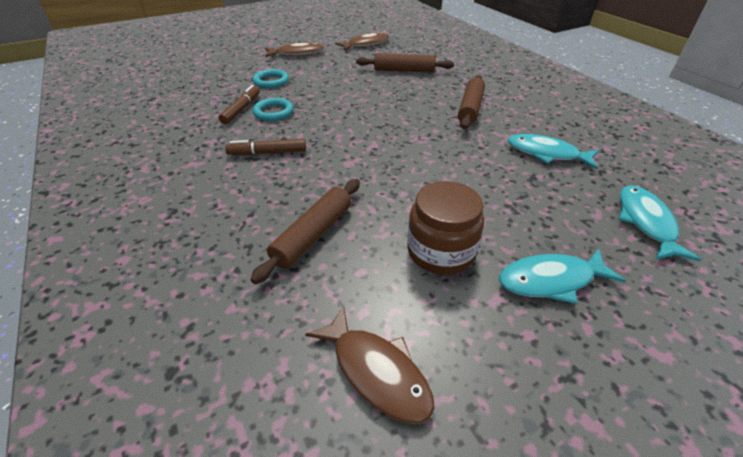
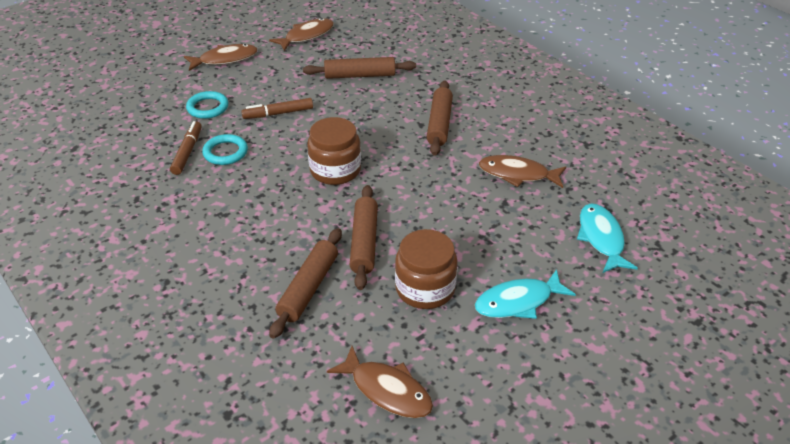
camera: 10 degrees left, 0 degrees up
(267, 153) = (236, 205): brown marker -> brown marker (278, 113)
(367, 134) = (335, 170): none -> brown jar
(382, 197) = (364, 242): none -> brown rolling pin
(546, 154) = (517, 174): turquoise fish -> brown fish

